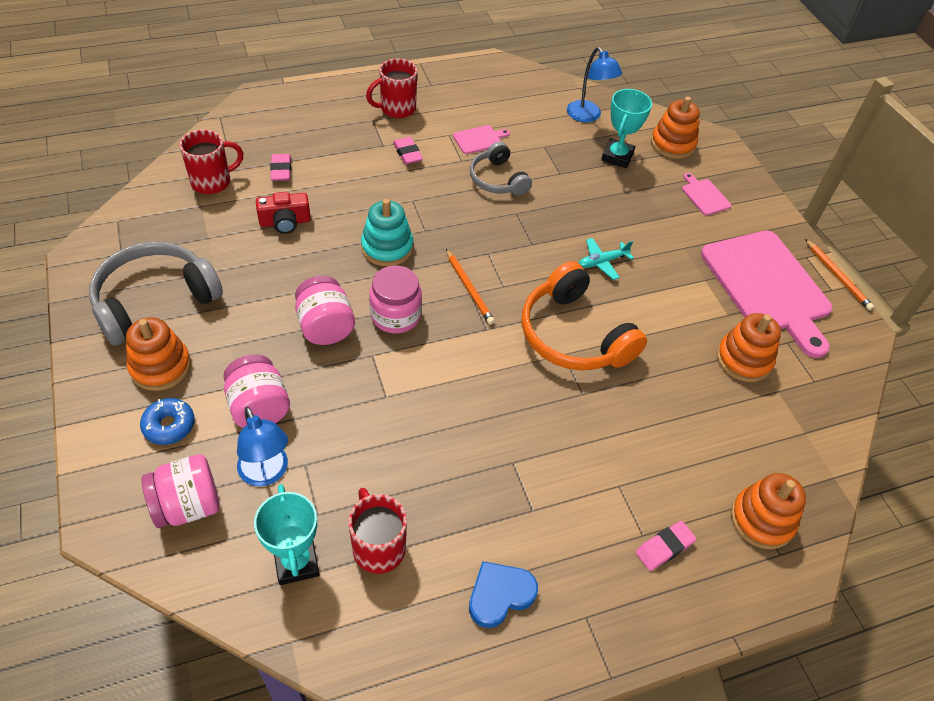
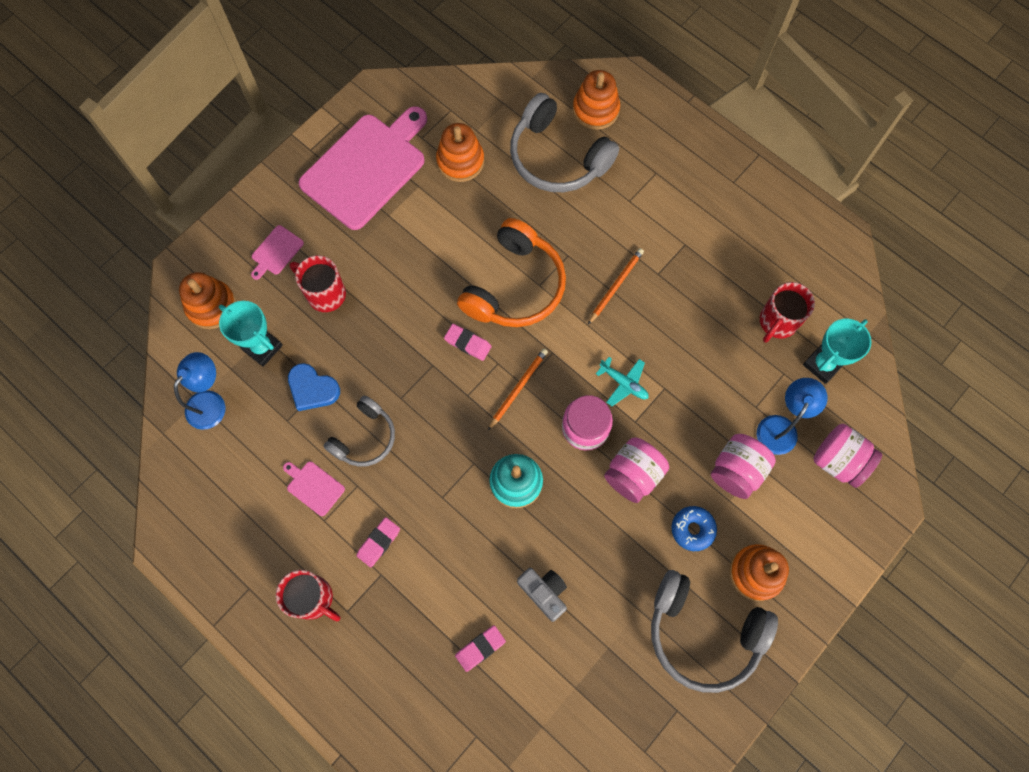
camera: 115 degrees left, 20 degrees up
(169, 425) = (796, 523): blue donut -> blue donut (692, 529)
(212, 182) = (538, 703): red mug -> red mug (325, 294)
(285, 222) = (544, 592): red camera -> grey camera
(500, 595) = (755, 235): blue heart -> blue heart (312, 389)
(602, 262) = (419, 300): turquoise plane -> turquoise plane (624, 383)
(617, 156) = (262, 347): turquoise trophy -> turquoise trophy turned 45 degrees clockwise
(664, 547) = (656, 157): pink eraser -> pink eraser (468, 343)
(710, 446) = (557, 157): none -> grey headphones
(837, 276) = (321, 122): orange pencil -> orange pencil (615, 286)

